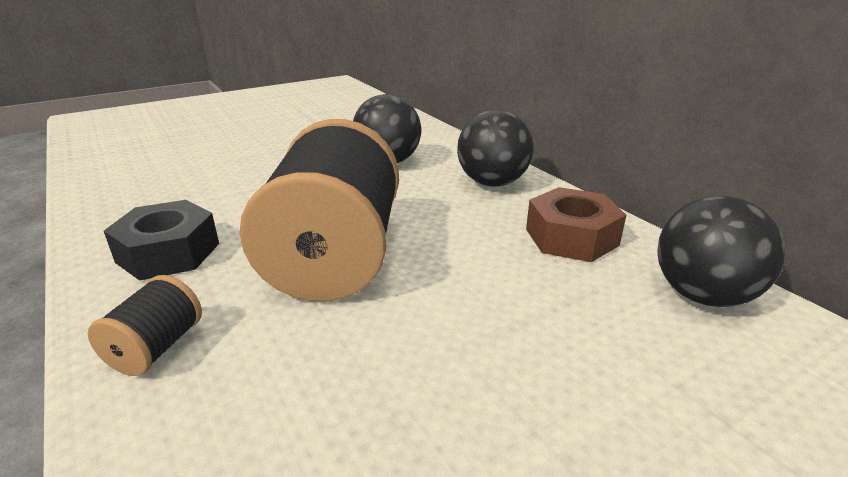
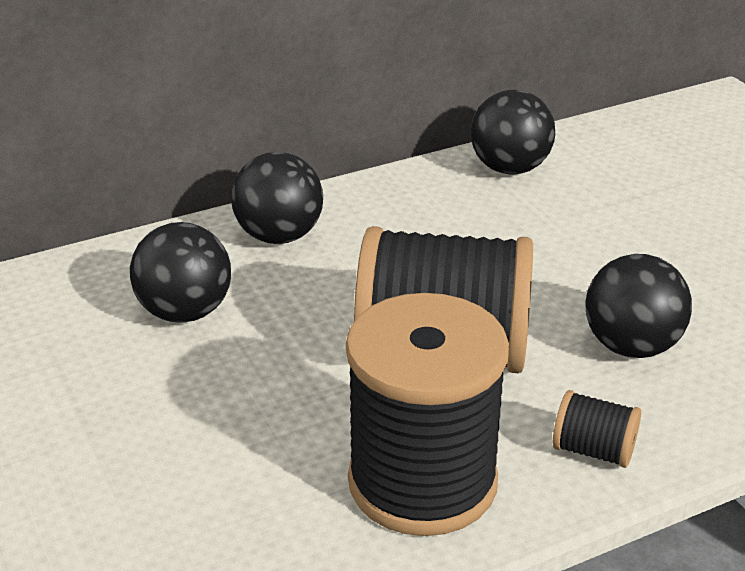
camera: 85 degrees left, 5 degrees up
(168, 253) = (422, 482): black nut -> black spool
(330, 390) = (631, 346): none -> black ball
(571, 237) = (414, 207): brown nut -> none

